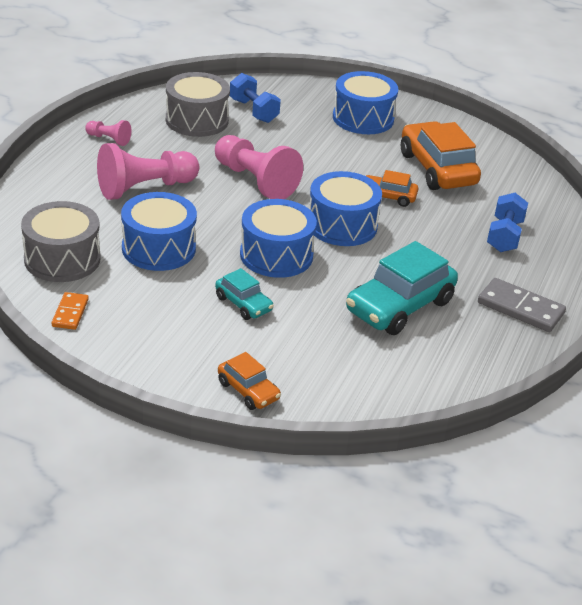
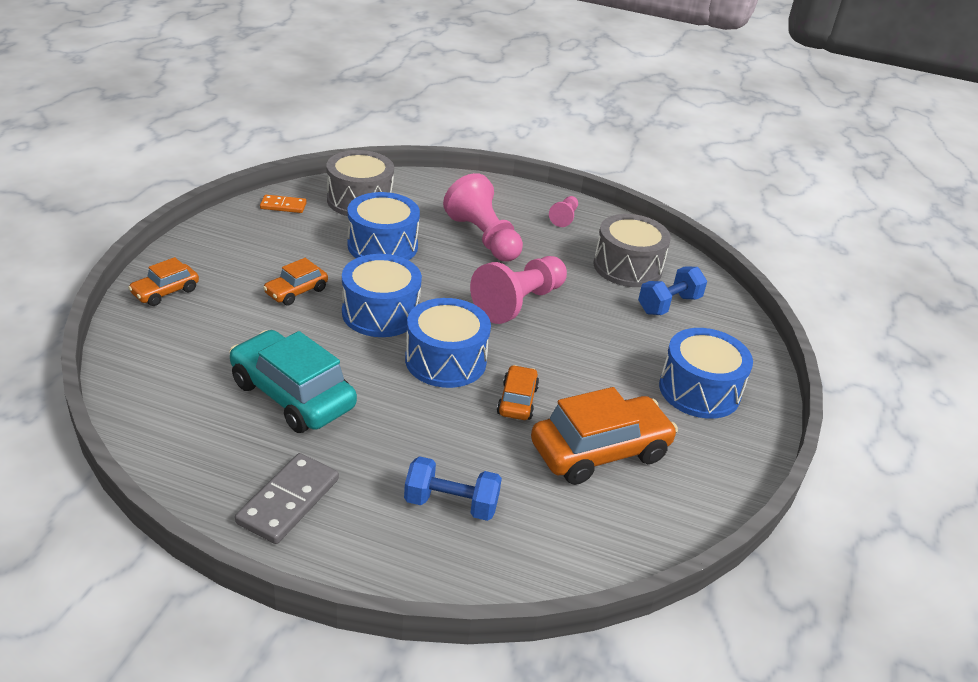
camera: 85 degrees right, 0 degrees up
(243, 304) = (296, 291): turquoise car -> orange car

